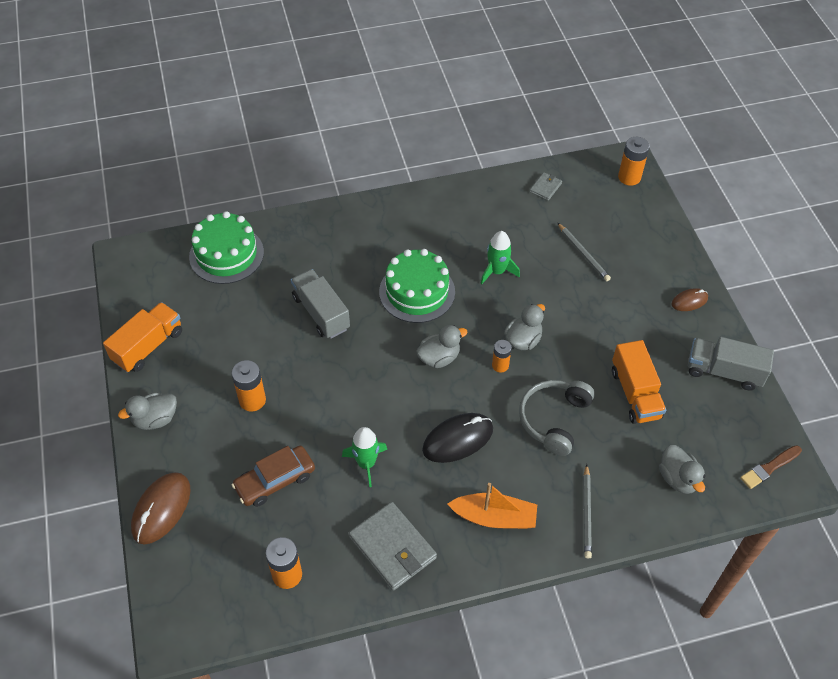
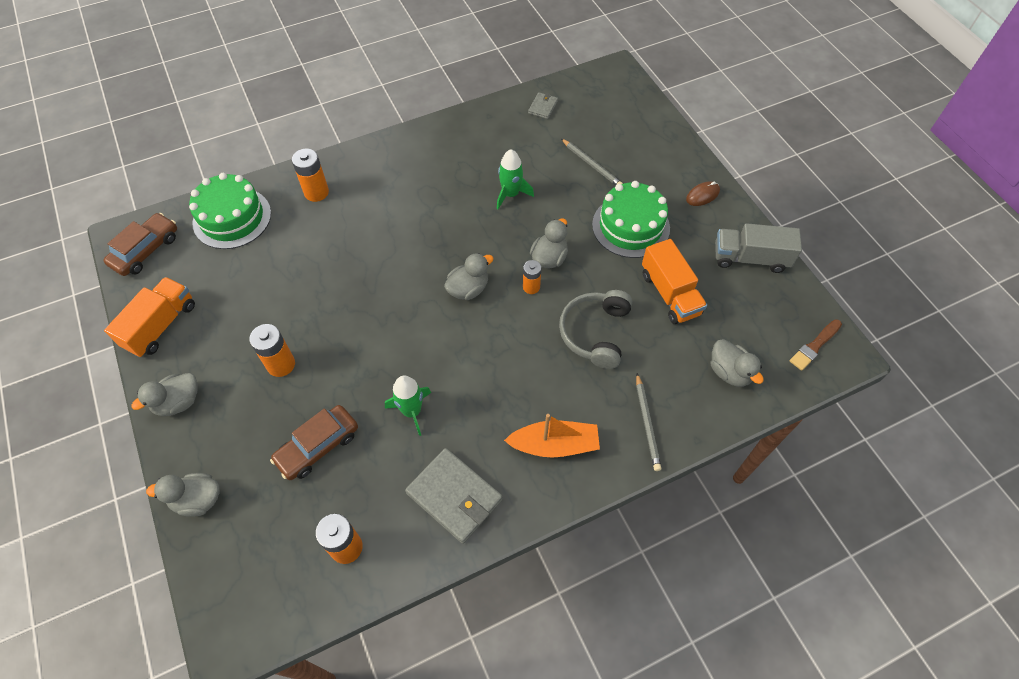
camera: 10 degrees left, 5 degrees up
(143, 273) = (146, 250): none -> brown car
(161, 509) = (198, 500): brown mouse -> grey duck
(321, 313) = (339, 262): grey truck -> none
(417, 292) = (434, 226): green cake -> green cake (630, 226)
(458, 439) = (502, 370): black mouse -> none
(629, 177) = (621, 86): orange battery -> orange battery (316, 192)

